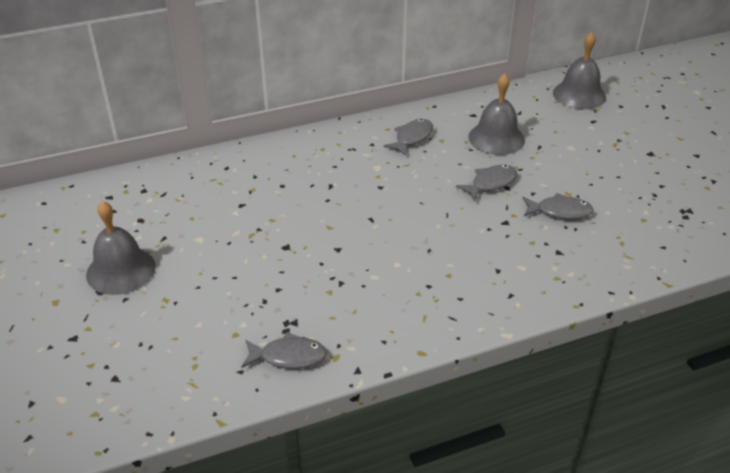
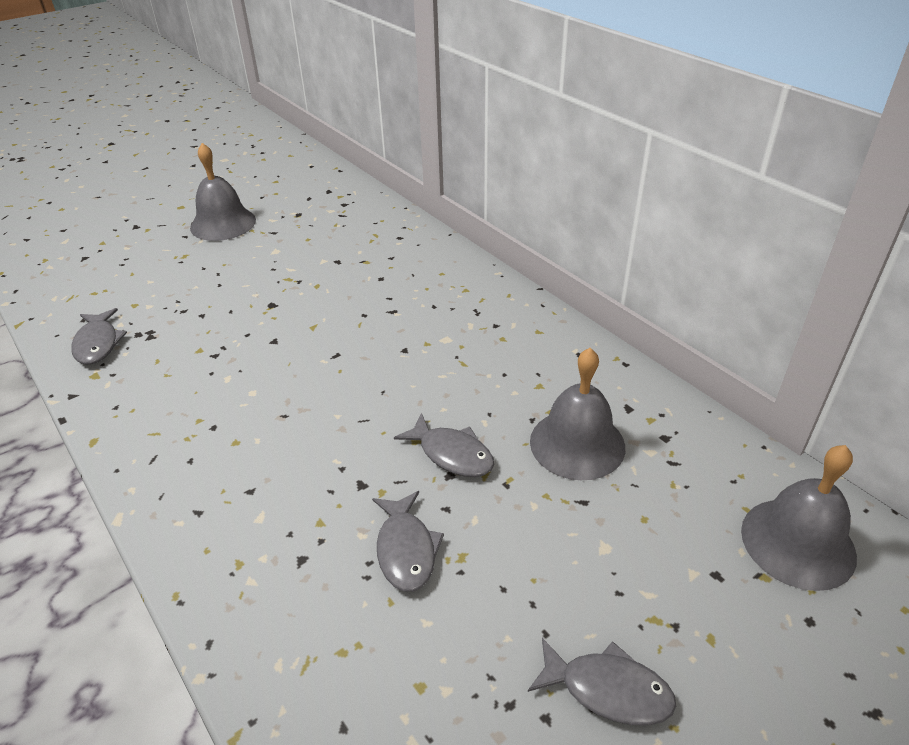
camera: 75 degrees right, 0 degrees up
(412, 138) = (528, 356): grey fish -> grey fish (608, 689)

